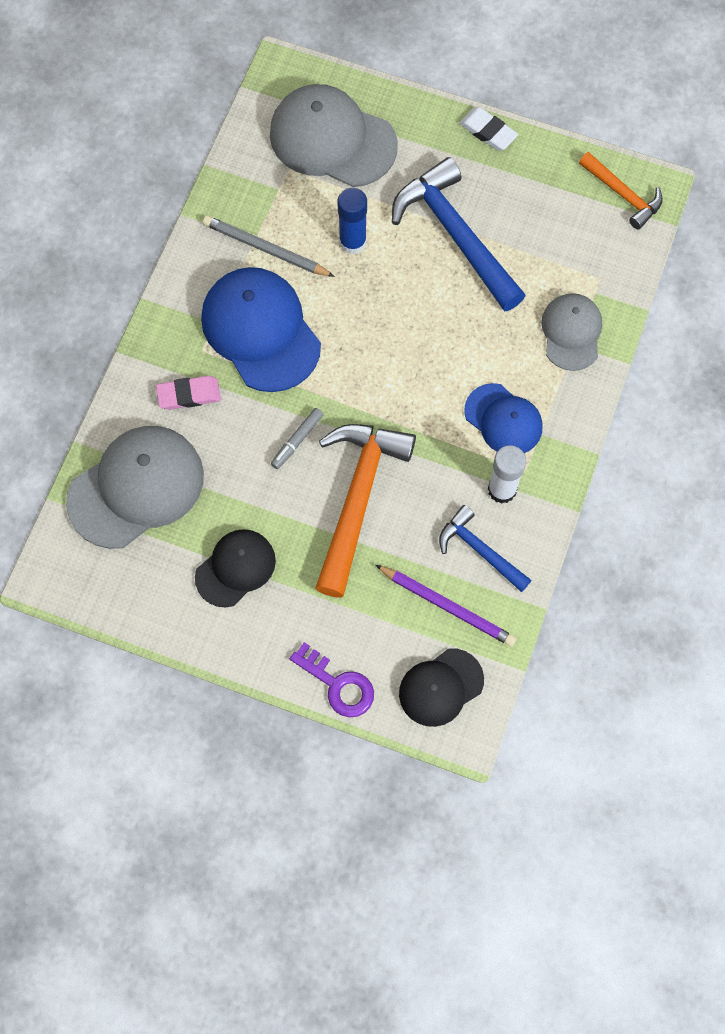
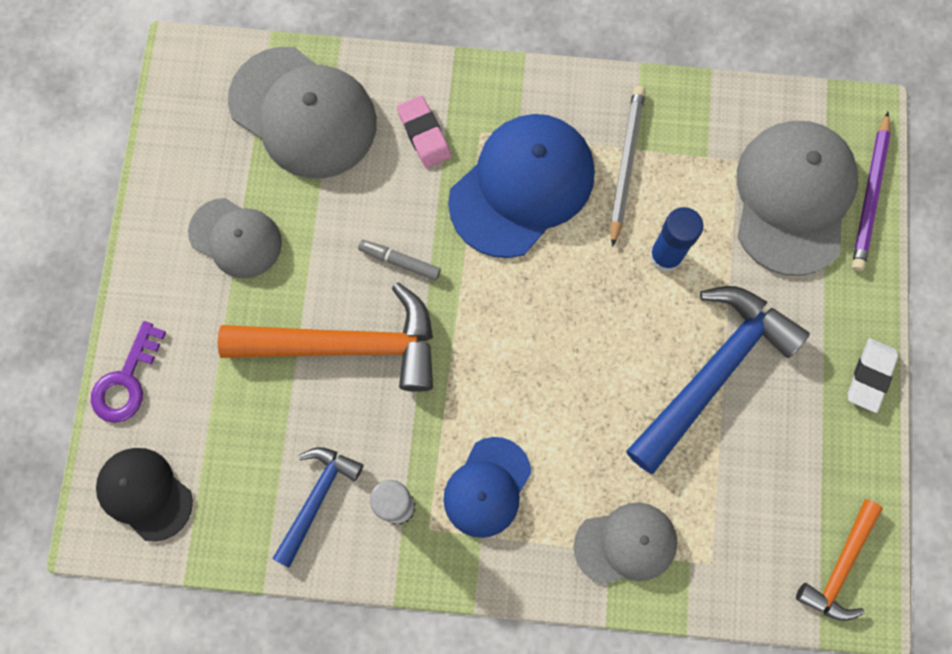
camera: 75 degrees right, 5 degrees up
(235, 568) = (236, 238): black cap -> grey cap
(447, 606) = (241, 477): purple pencil -> purple pencil (870, 195)

